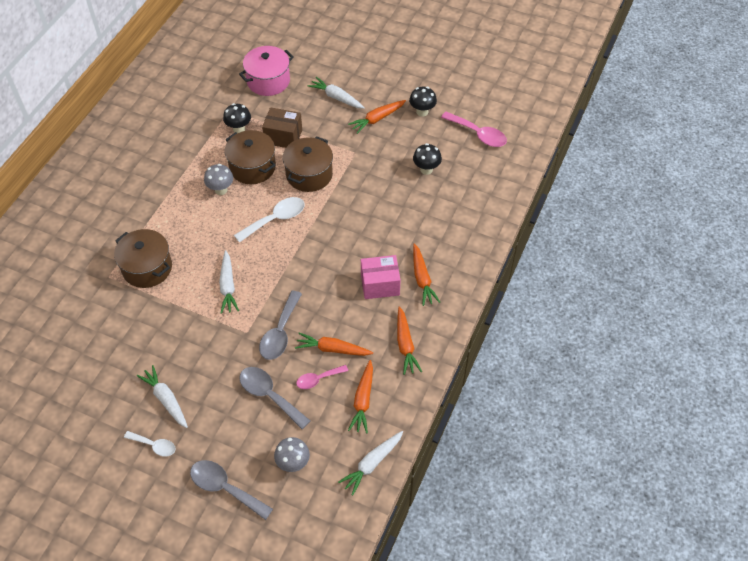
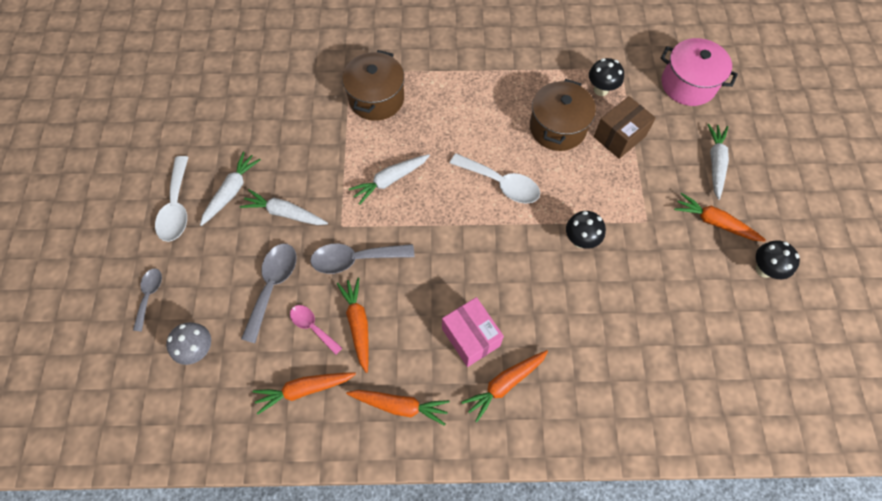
camera: 65 degrees right, 10 degrees up
(154, 445) = (177, 207): white spoon -> white spoon, size x1.62
(221, 190) = (509, 113): grey mushroom -> none
(225, 488) = (149, 295): grey spoon -> grey spoon, size x0.62
(283, 137) = (619, 136): brown box -> brown box turned 60 degrees clockwise
(309, 174) = (583, 188): brown pot -> none
(372, 464) = (225, 437): white carrot -> white carrot (285, 213)
(405, 345) = (400, 405): orange carrot -> orange carrot turned 135 degrees counterclockwise
(426, 169) = (675, 315): black mushroom -> black mushroom (580, 240)
(478, 134) = (777, 357): pink spoon -> none

